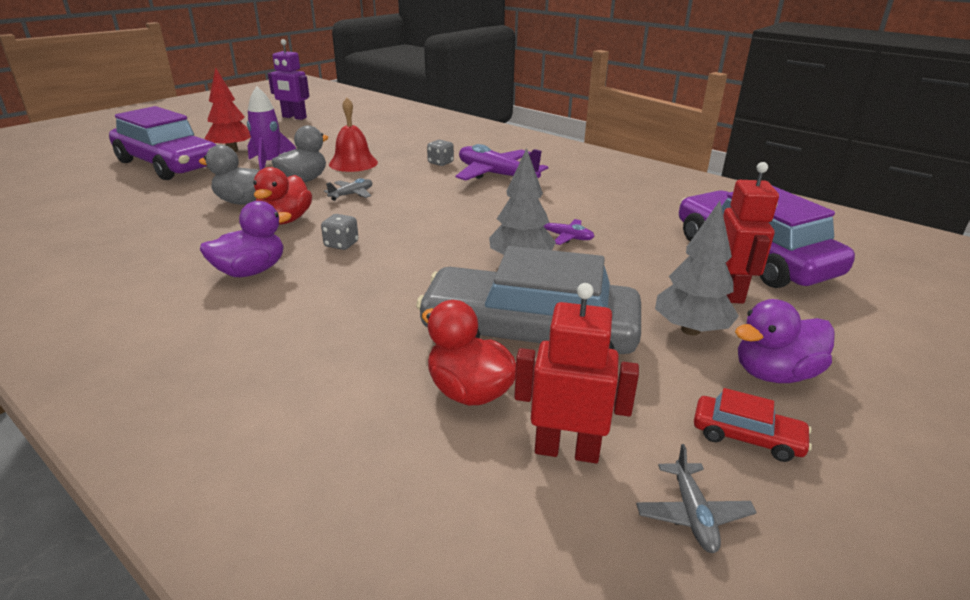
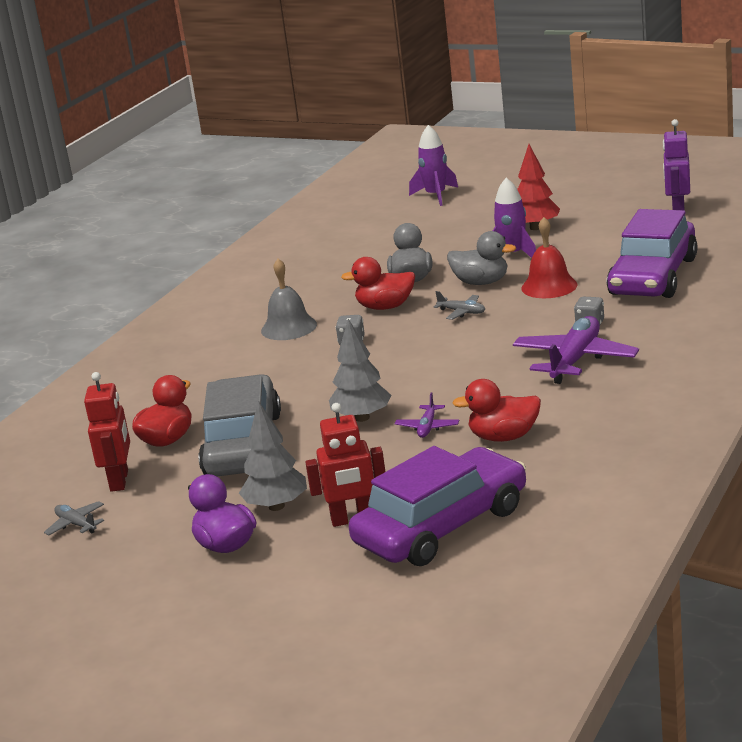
camera: 80 degrees right, 5 degrees down
(72, 168) = (436, 196): none -> purple rocket
(168, 164) = (475, 220): purple car -> purple car (653, 277)
(251, 271) = (289, 327): purple duck -> grey bell
(606, 213) = (504, 437): none -> red duck
(692, 514) = (76, 524): grey plane -> grey plane turned 60 degrees clockwise
(747, 437) = (147, 537): red car -> none

